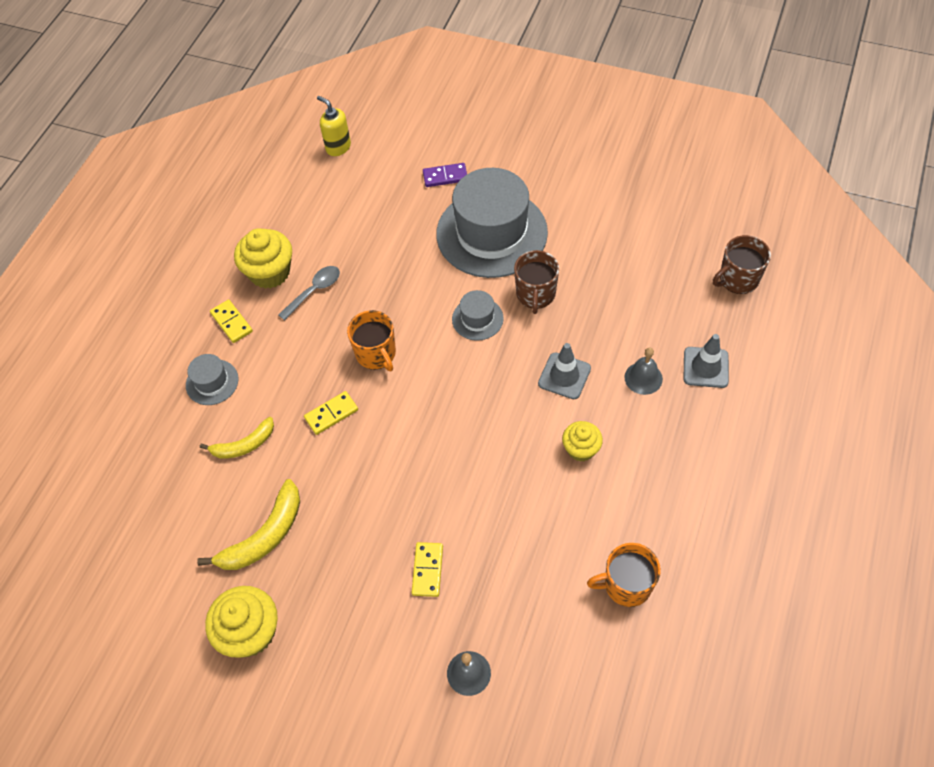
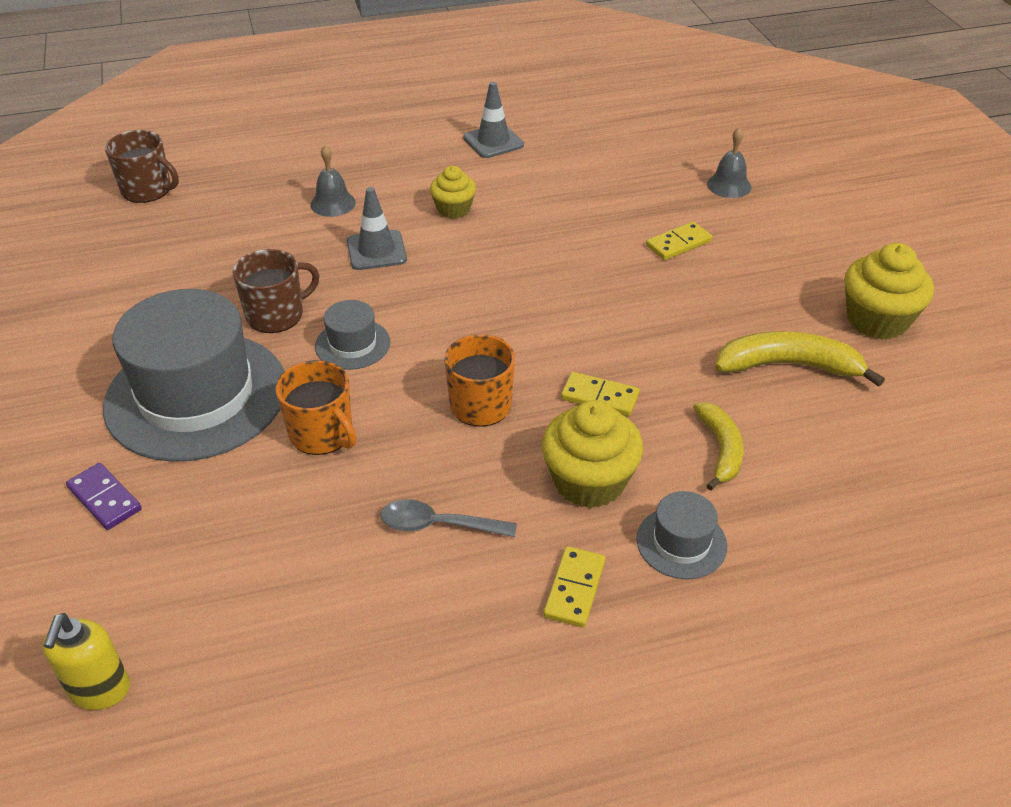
camera: 130 degrees left, 15 degrees down
(244, 445) = (720, 449): yellow banana -> yellow banana turned 60 degrees clockwise
(270, 272) = (448, 604): yellow cupcake -> yellow cupcake (589, 481)
(626, 585) = (558, 143): orange mug -> orange mug (322, 434)
(705, 367) = (286, 174): grey traffic cone -> grey traffic cone (493, 141)

